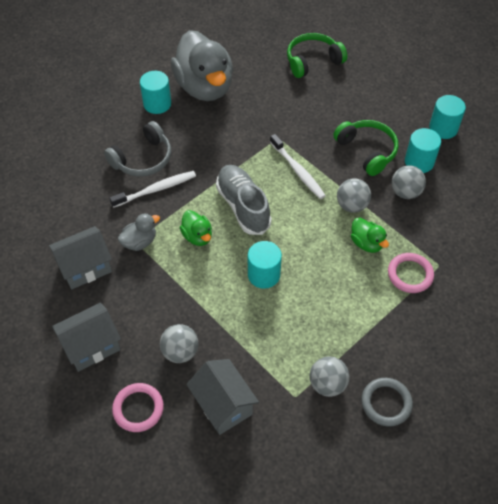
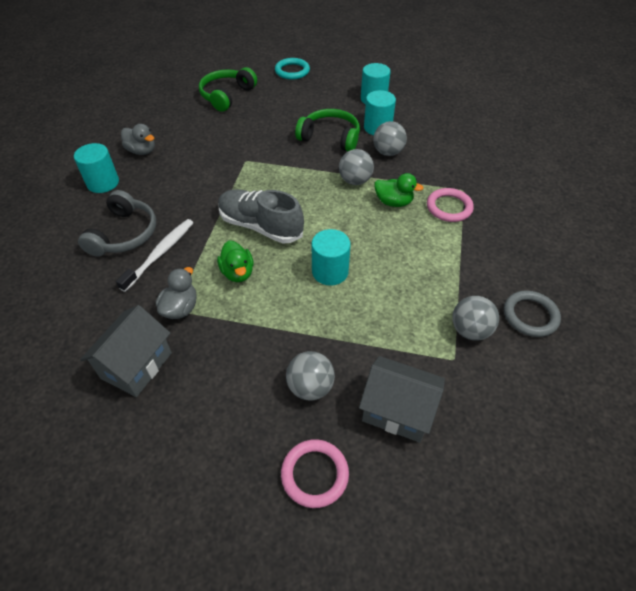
camera: 35 degrees left, 5 degrees down
(91, 346) = (207, 442): grey house -> none
(197, 236) = (238, 272): green duck -> green duck turned 45 degrees clockwise
(204, 87) = (142, 151): grey duck -> grey duck, size x0.44
(298, 171) = (286, 177): white toothbrush -> none
(393, 59) = (292, 71): none -> turquoise ring

